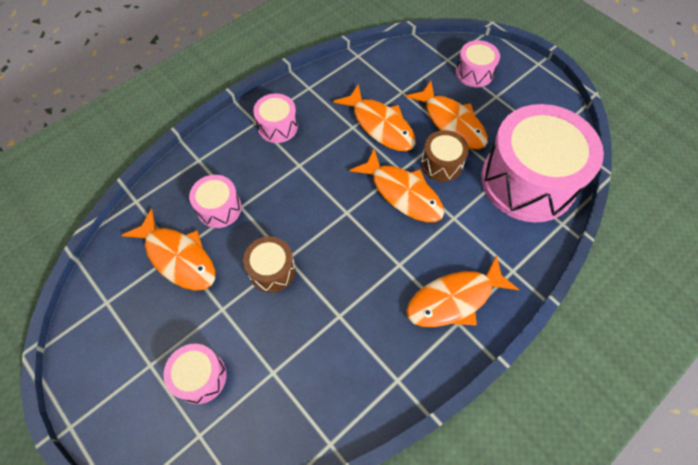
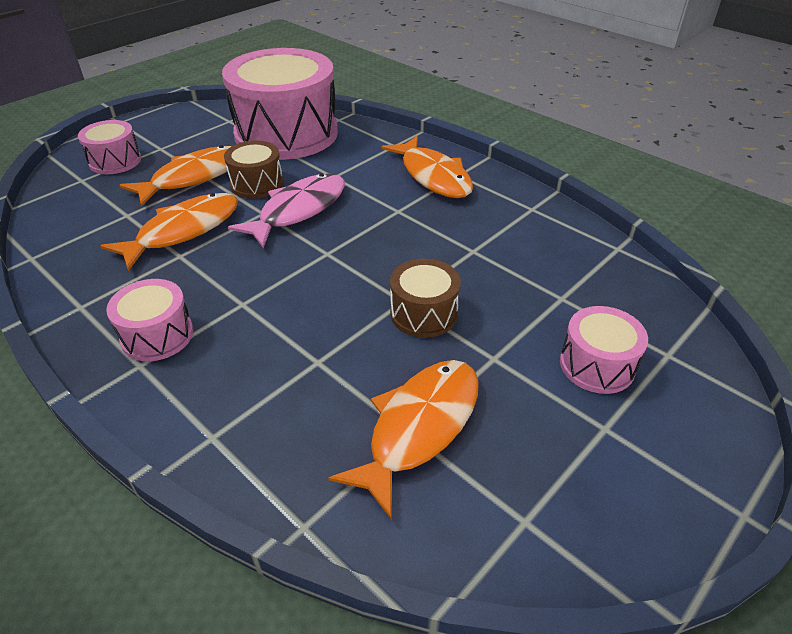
camera: 95 degrees left, 20 degrees down
(219, 208) = (321, 388): pink drum -> none
(402, 193) = (298, 210): orange fish -> pink fish

